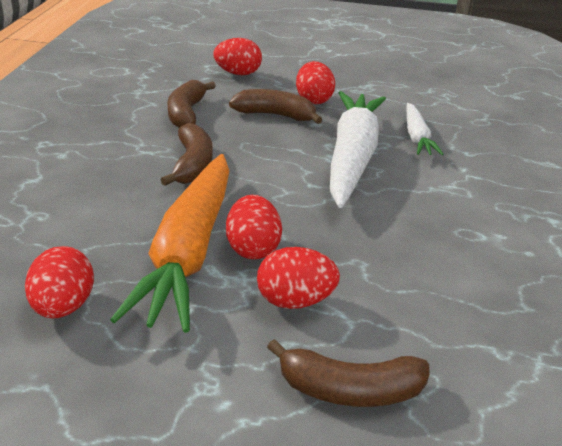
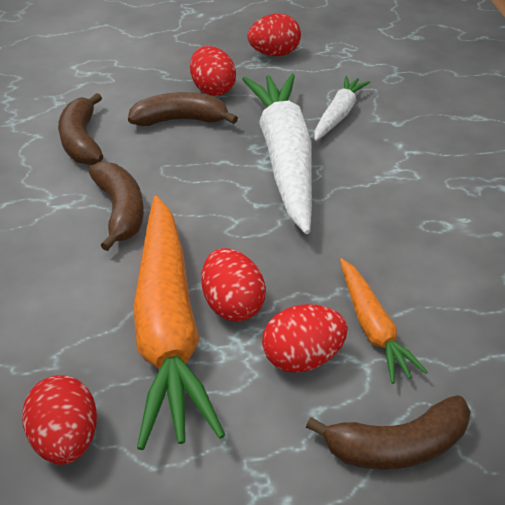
camera: 15 degrees left, 10 degrees up
(238, 73) = (114, 70): red egg -> red egg (274, 54)
(371, 295) = (372, 327): none -> orange carrot
(416, 137) = (338, 114): white carrot -> white carrot turned 135 degrees counterclockwise

